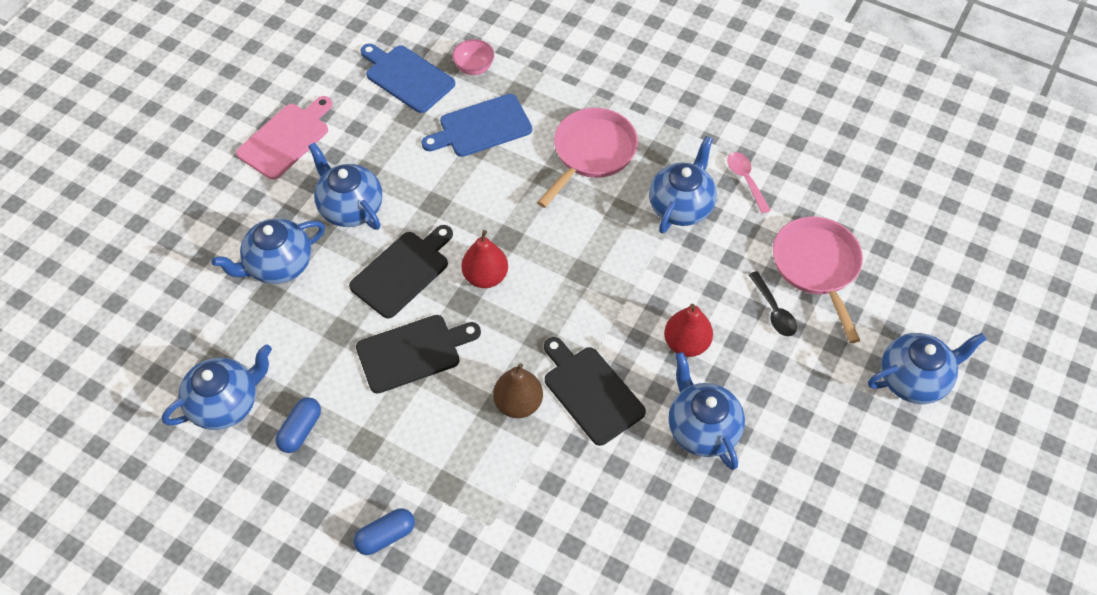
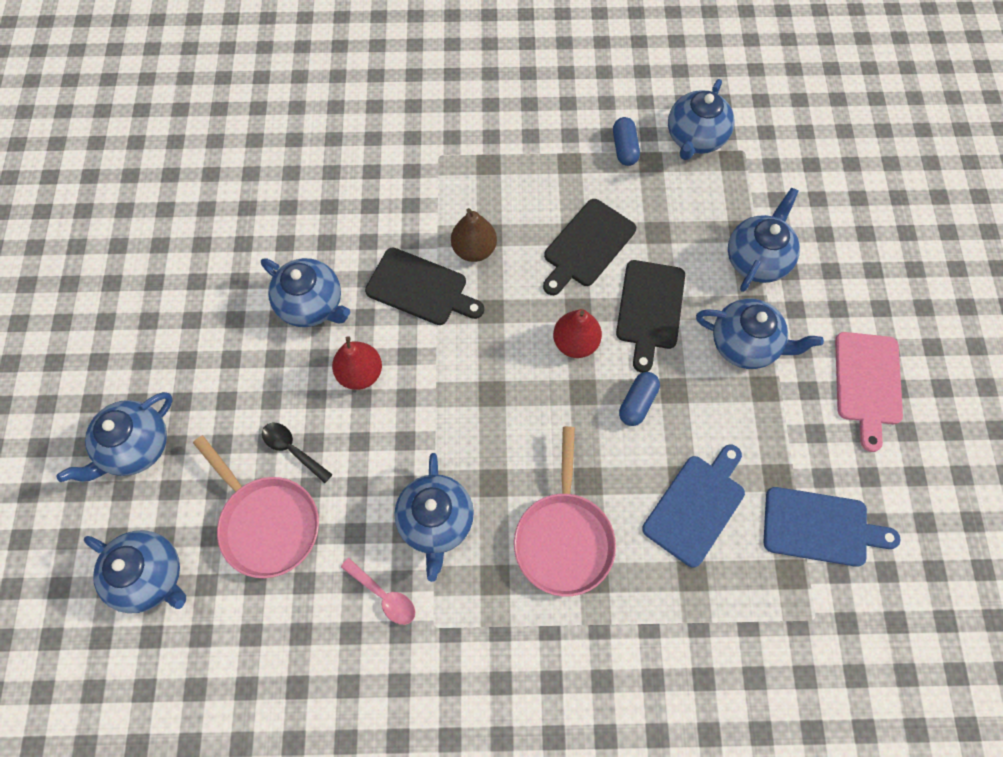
camera: 150 degrees right, 10 degrees up
(386, 536) = (508, 114): blue capsule -> blue capsule (637, 403)
(474, 68) = (763, 583): pink bowl -> none
(925, 274) = (151, 576): none -> blue teapot

